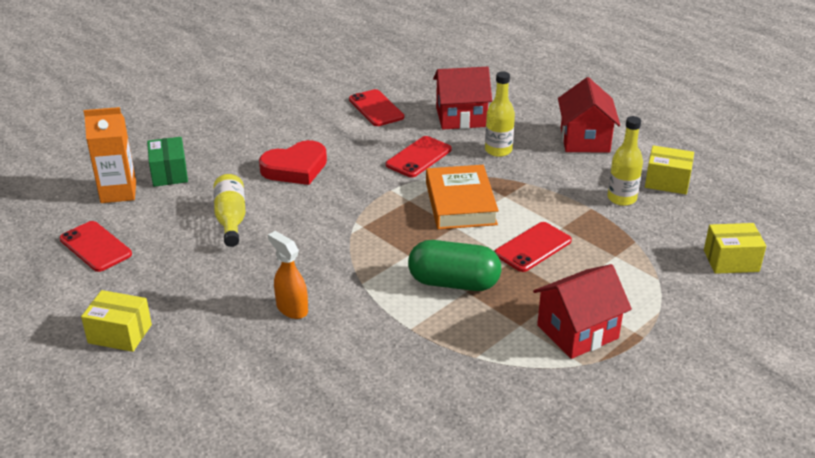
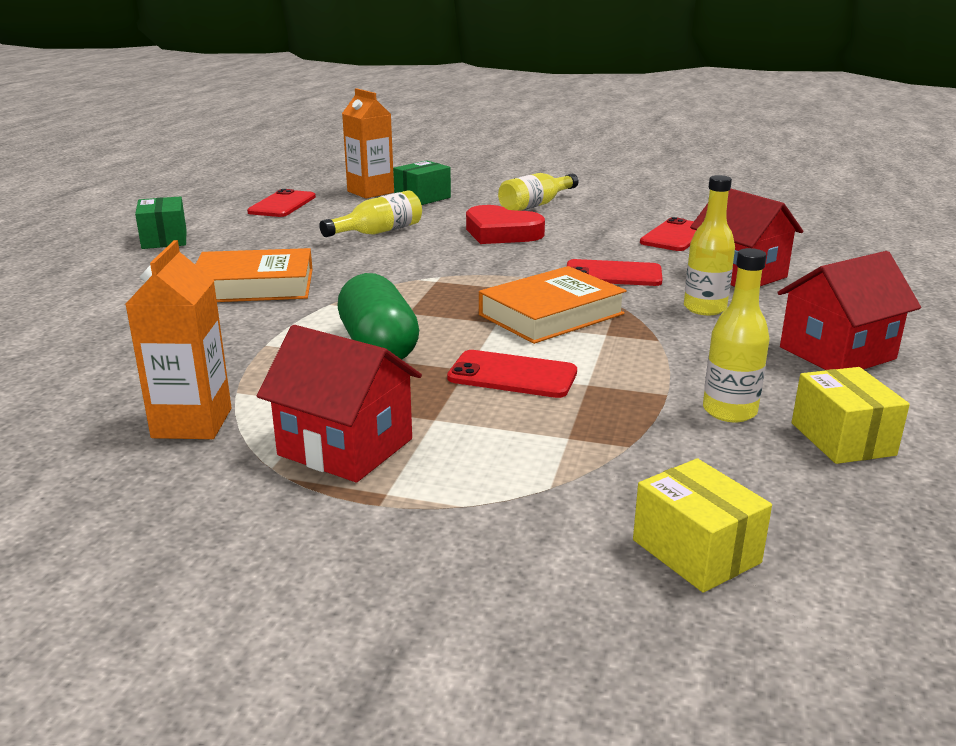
camera: 60 degrees right, 10 degrees down
(120, 334) = (164, 239): yellow box -> green box
(251, 132) = (536, 205): none -> yellow bottle
(291, 308) = (254, 286): orange spray bottle -> orange book
(507, 384) = (192, 423): none -> orange carton

